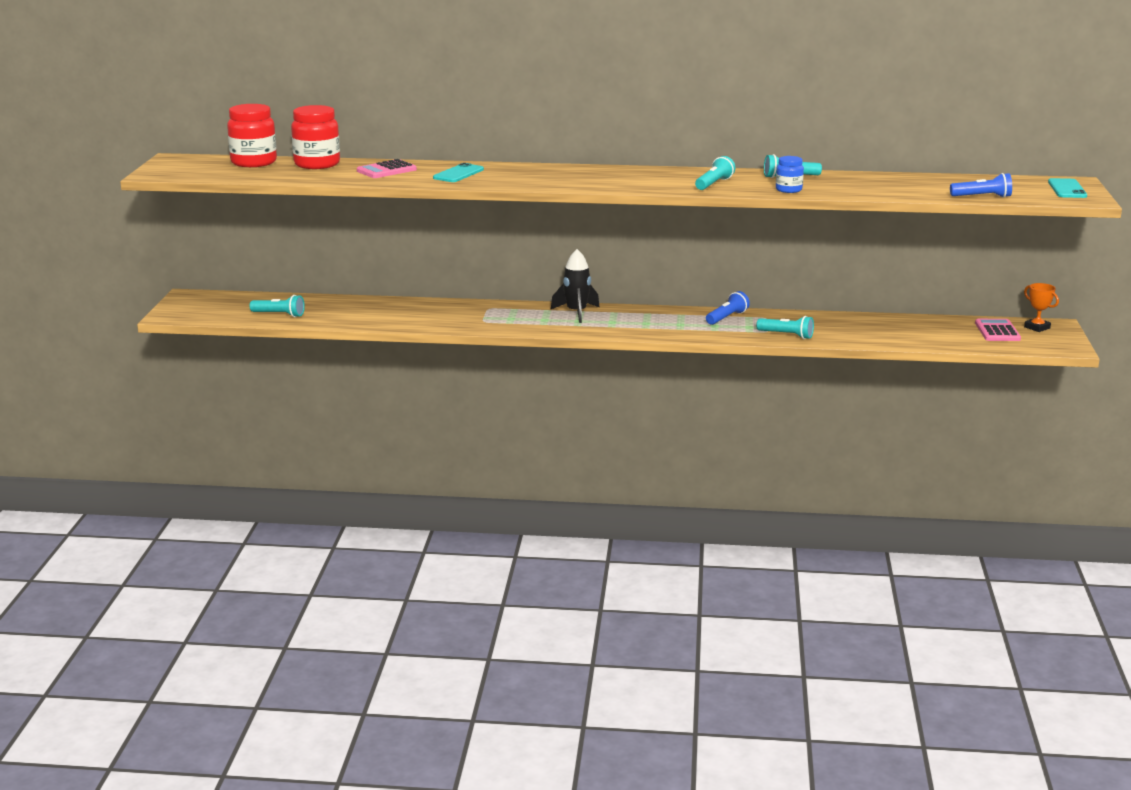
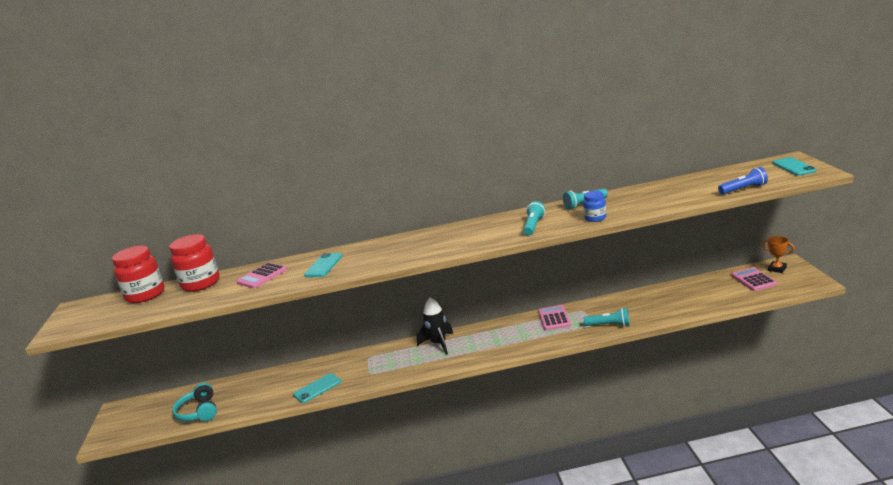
camera: 10 degrees left, 0 degrees up
(279, 315) = (199, 412): turquoise flashlight -> turquoise headphones
(418, 321) = (317, 388): none -> turquoise phone
(727, 318) = (554, 318): blue flashlight -> pink calculator

